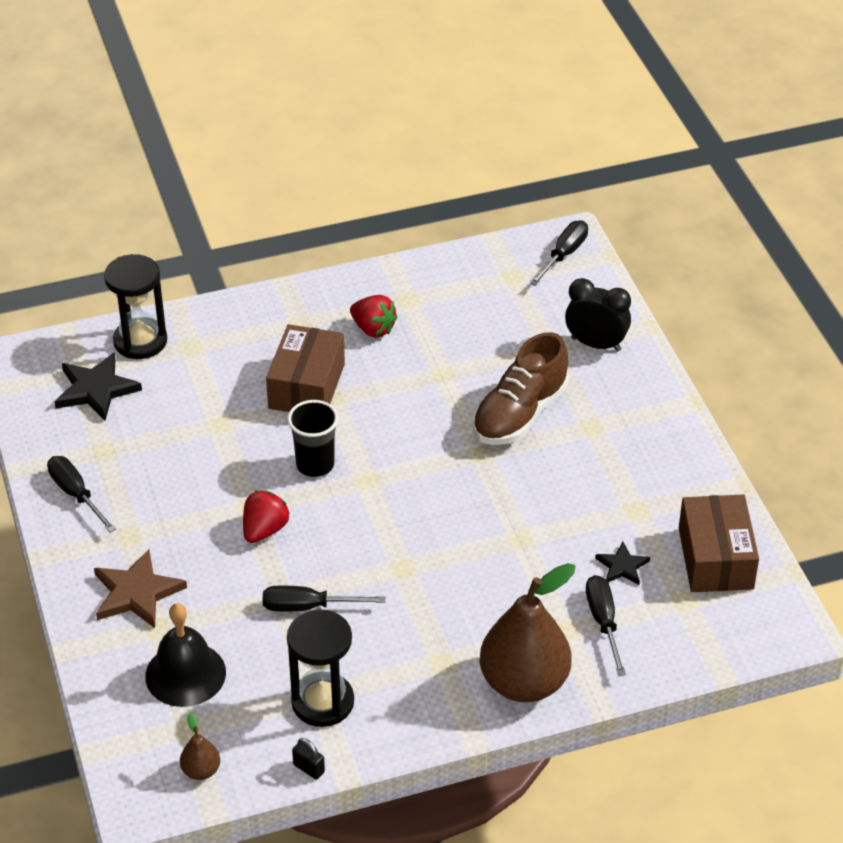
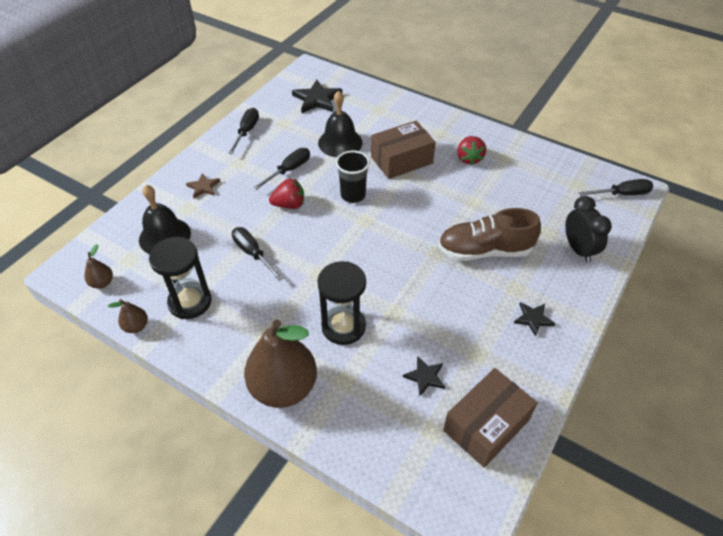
camera: 50 degrees right, 5 degrees up
(136, 593) = (203, 187): brown star -> brown star, size x0.58
(140, 341) = (362, 94): black hourglass -> black hourglass (343, 326)
(208, 419) = (340, 142): none -> black bell
(309, 768) = (136, 326): black padlock -> brown pear
(603, 622) = (370, 397): black screwdriver -> black screwdriver (289, 170)
(639, 441) = (533, 319): none -> black star

